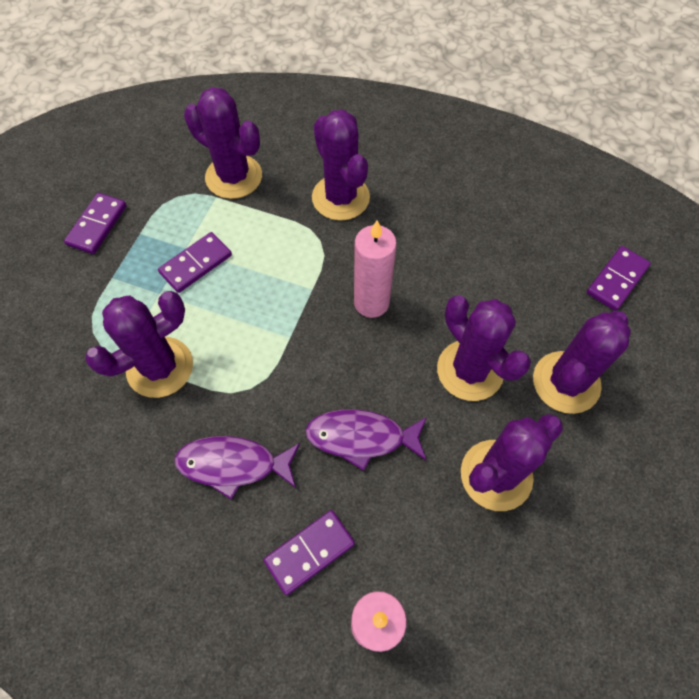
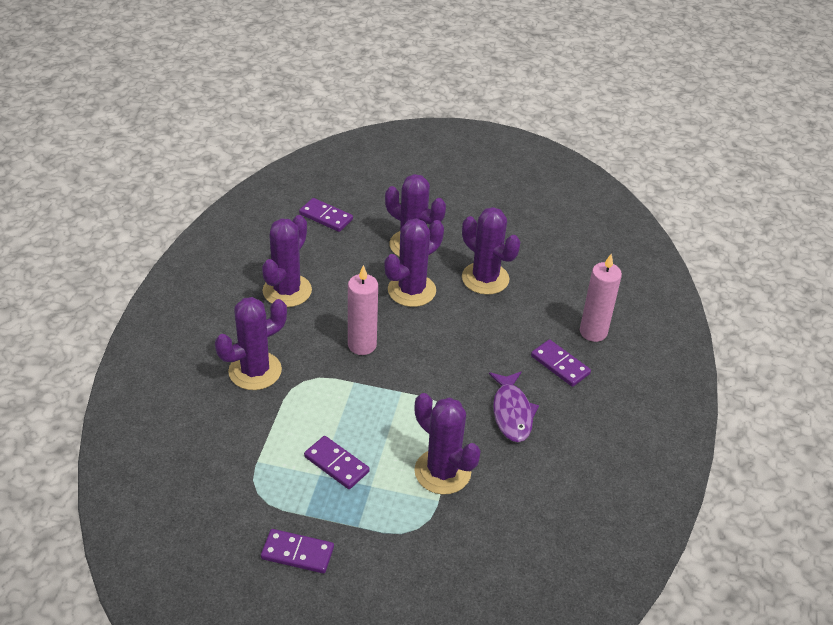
camera: 100 degrees left, 20 degrees down
(234, 177) = (231, 451): purple cactus -> purple cactus (287, 291)
(361, 437) = (474, 344): purple fish -> none

